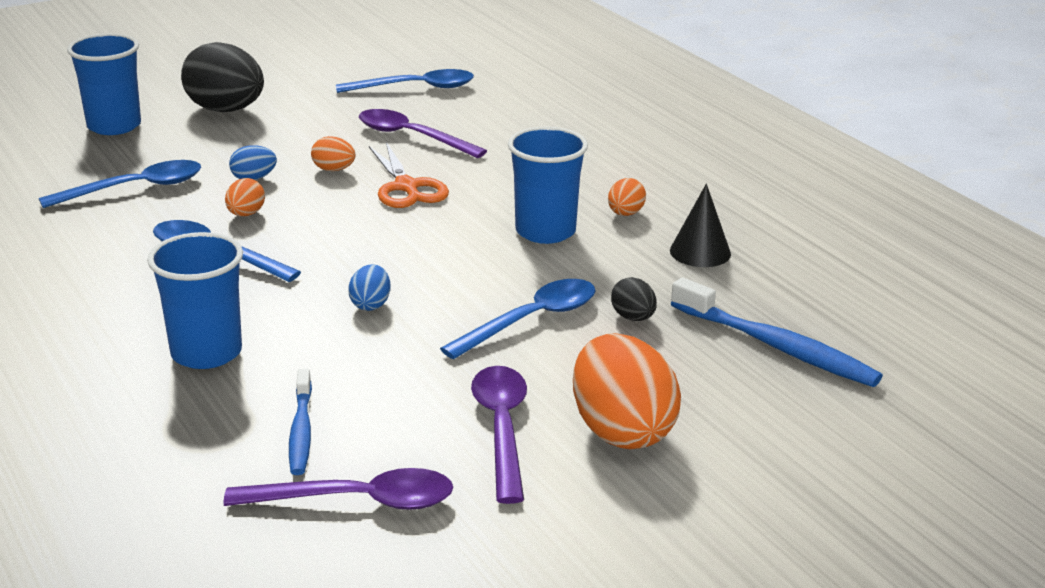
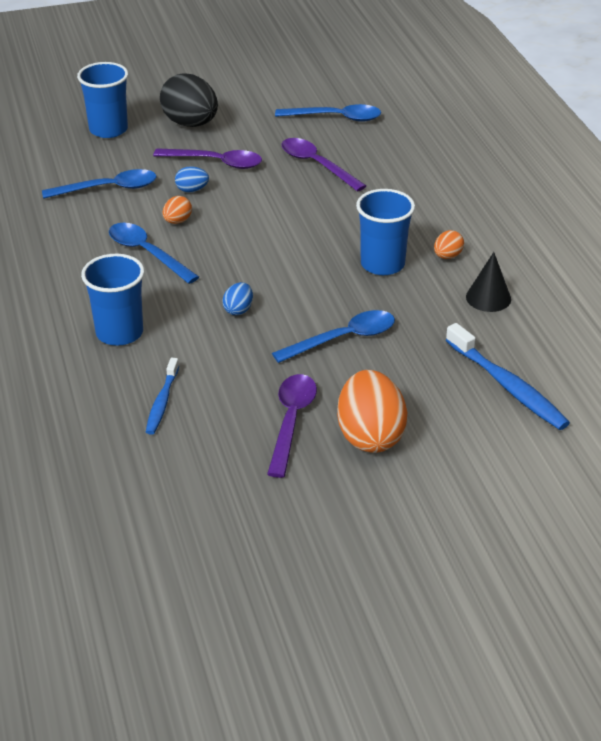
camera: 15 degrees right, 10 degrees up
(334, 170) = (250, 189): orange egg -> none
(357, 501) = (181, 459): purple spoon -> purple spoon (216, 162)
(406, 187) = (297, 211): orange scissors -> none
(633, 318) = (415, 347): black egg -> none

